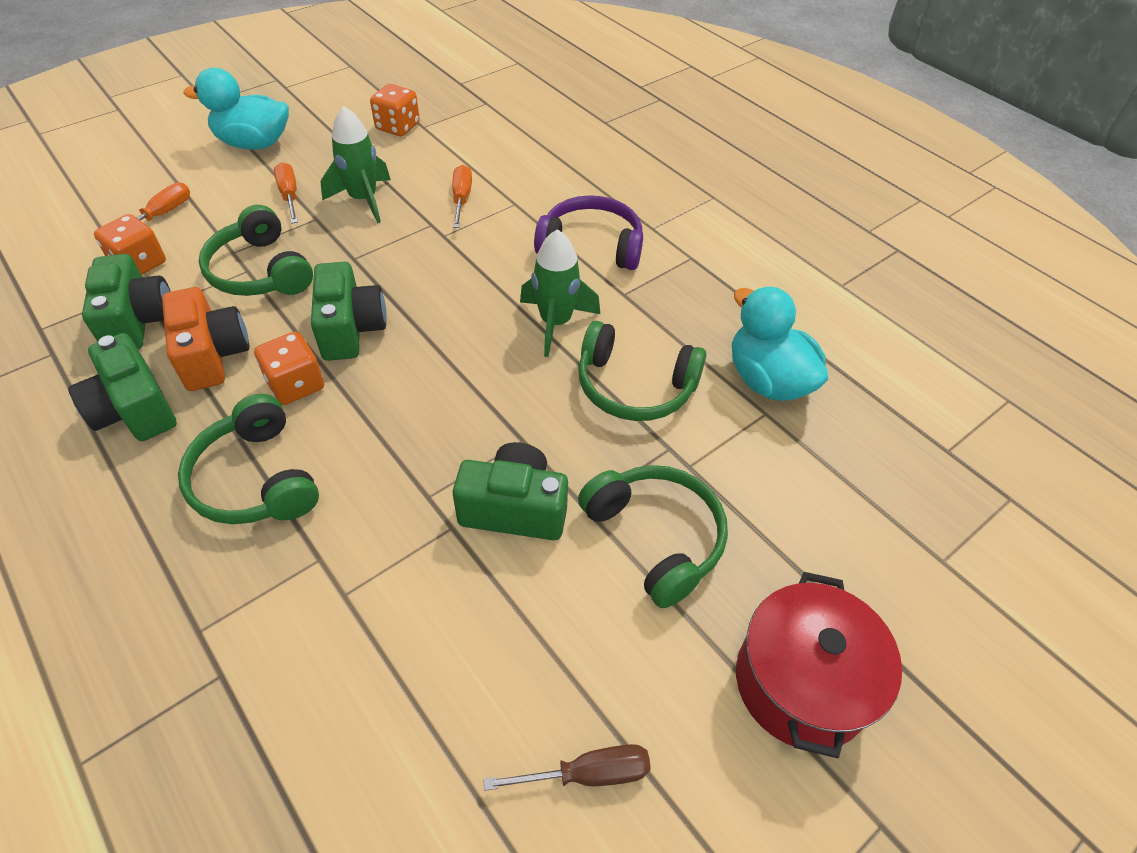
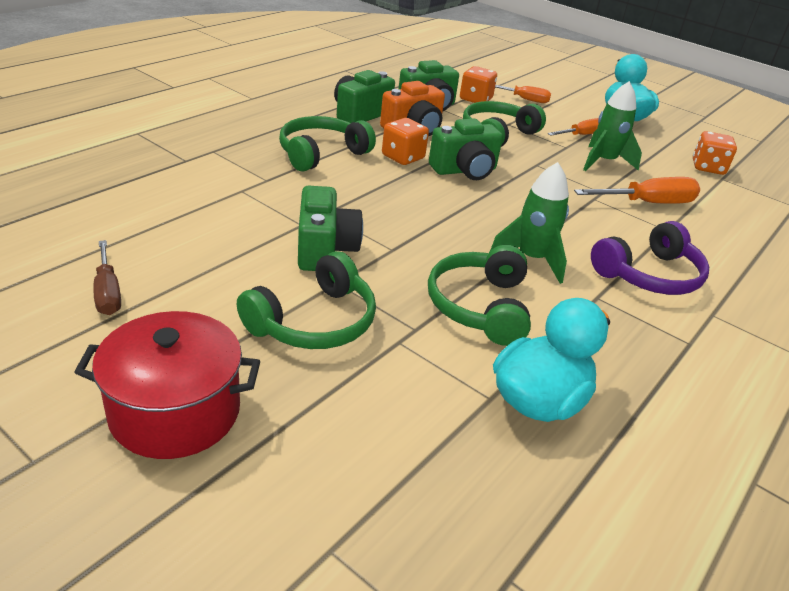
camera: 75 degrees right, 15 degrees down
(461, 199) = (647, 203): orange screwdriver -> orange screwdriver, size x1.54
(591, 245) = (649, 275): purple headphones -> purple headphones turned 60 degrees clockwise

